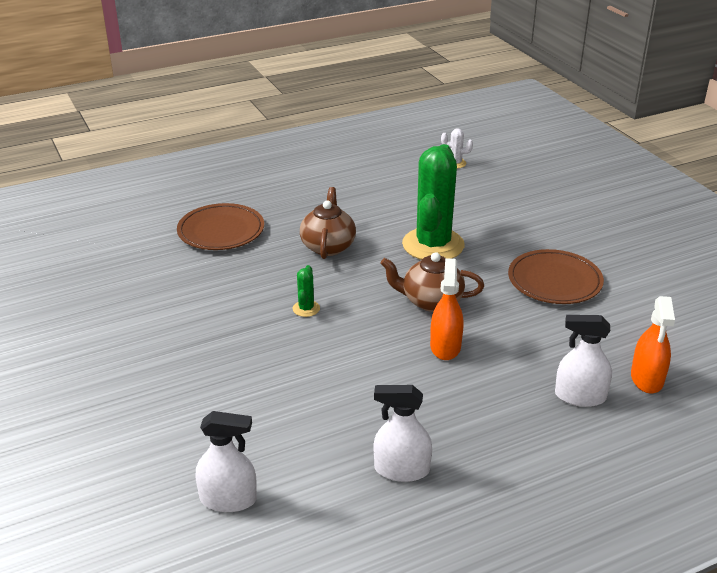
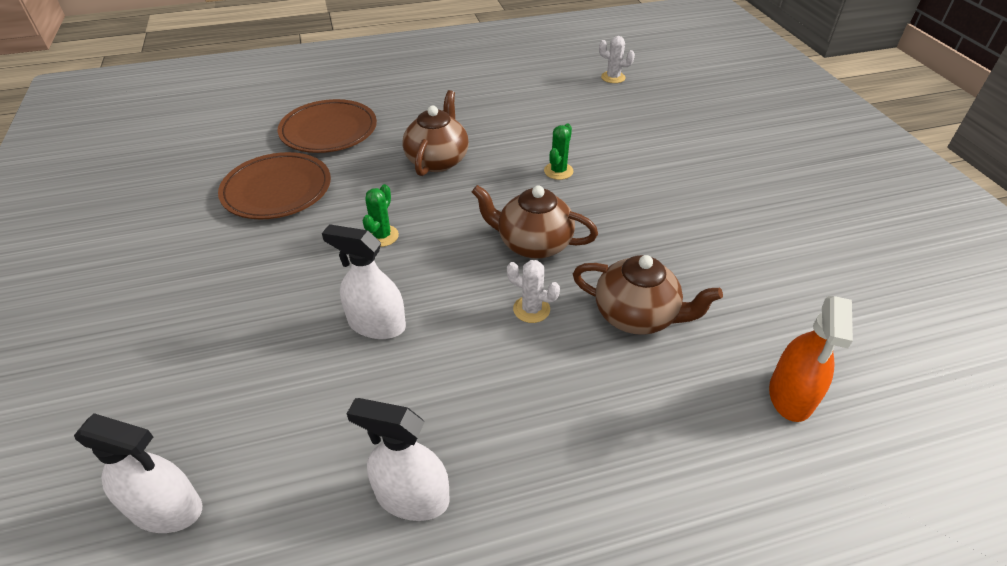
camera: 10 degrees right, 10 degrees up
(433, 245) = (558, 171): green cactus -> green cactus, size x0.40
(445, 346) = (531, 309): orange spray bottle -> white cactus
(525, 342) = (636, 316): none -> brown teapot
(554, 281) = (694, 234): brown plate -> brown plate (277, 190)
(580, 396) = (691, 411): white spray bottle -> white spray bottle (376, 324)

